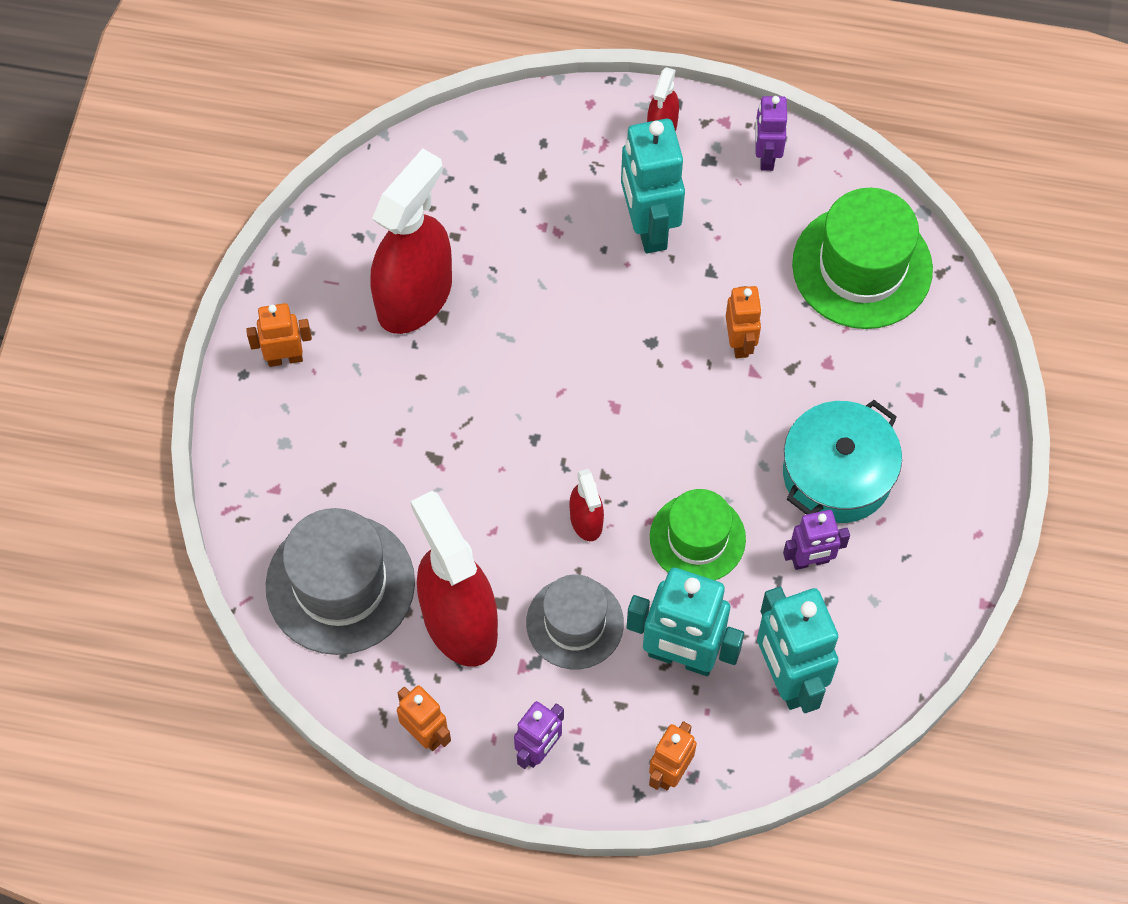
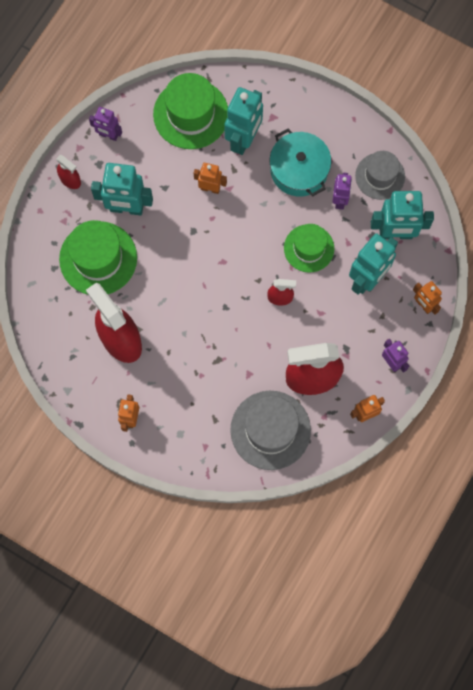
camera: 70 degrees left, 10 degrees up
(542, 215) = (98, 258): none -> green hat
(575, 623) = (332, 322): grey hat -> grey hat (380, 176)
(853, 365) = (244, 139): none -> turquoise robot

